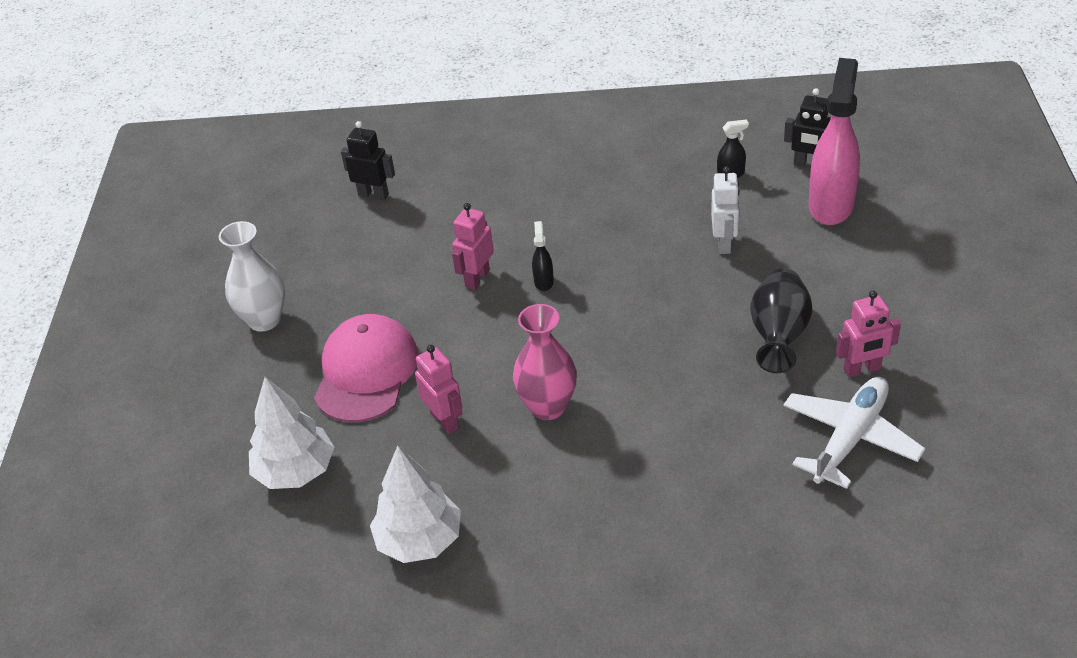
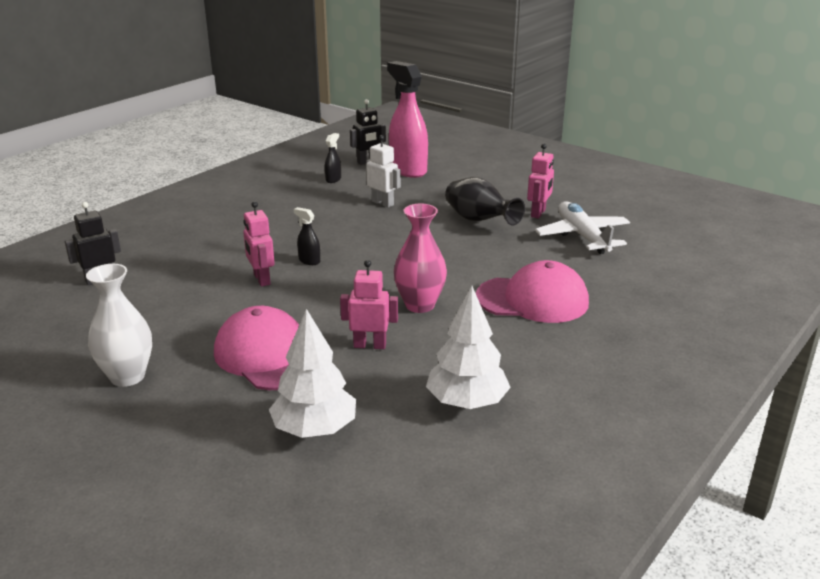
camera: 55 degrees left, 15 degrees down
(651, 480) = (532, 299): none -> pink cap

